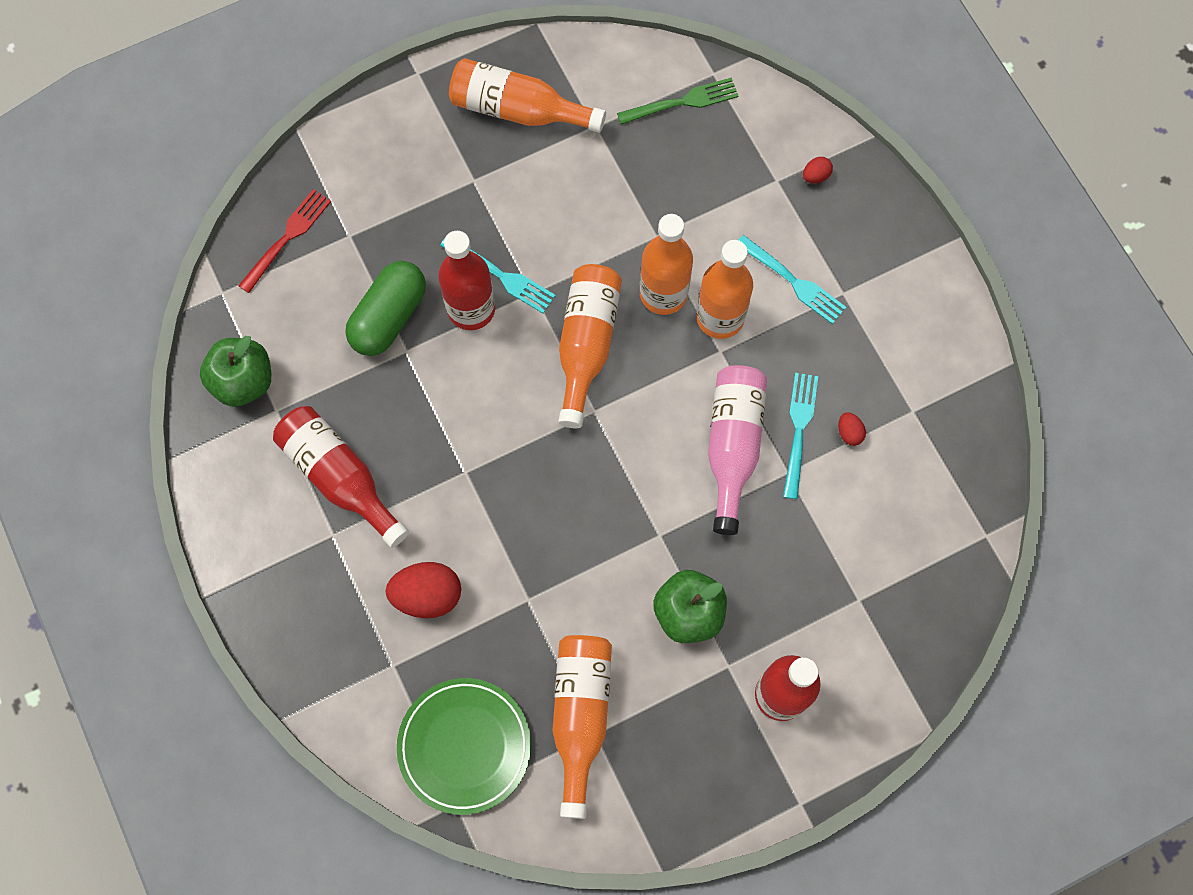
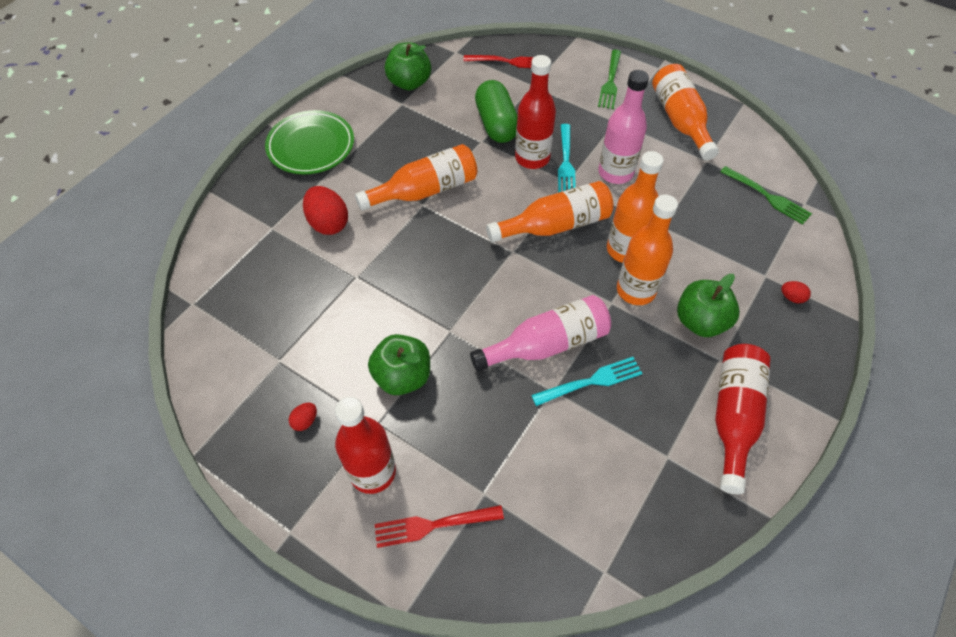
camera: 60 degrees right, 15 degrees down
(340, 477) = (379, 148): red bottle -> red bottle (733, 416)
(389, 317) = (496, 124): green capsule -> green capsule turned 75 degrees clockwise
(403, 142) = (610, 81): none -> green fork
(464, 746) = (235, 289): green plate -> green plate (311, 146)
(551, 232) = (615, 172): none -> pink bottle
(580, 715) = (289, 345): orange bottle -> orange bottle (425, 190)
(792, 281) = (700, 321): turquoise fork -> green apple
(849, 433) = (614, 418): red egg -> red egg (305, 421)
(865, 663) = (434, 525): none -> red fork

